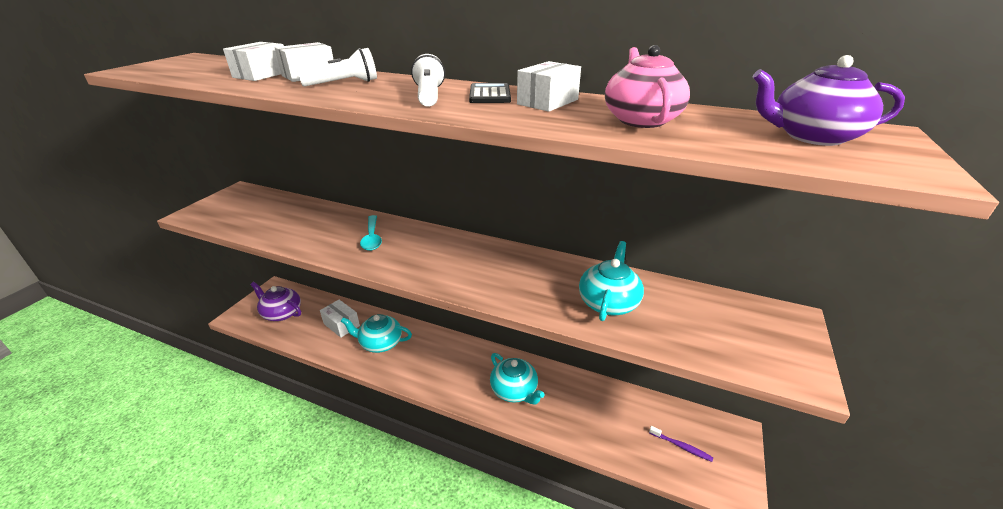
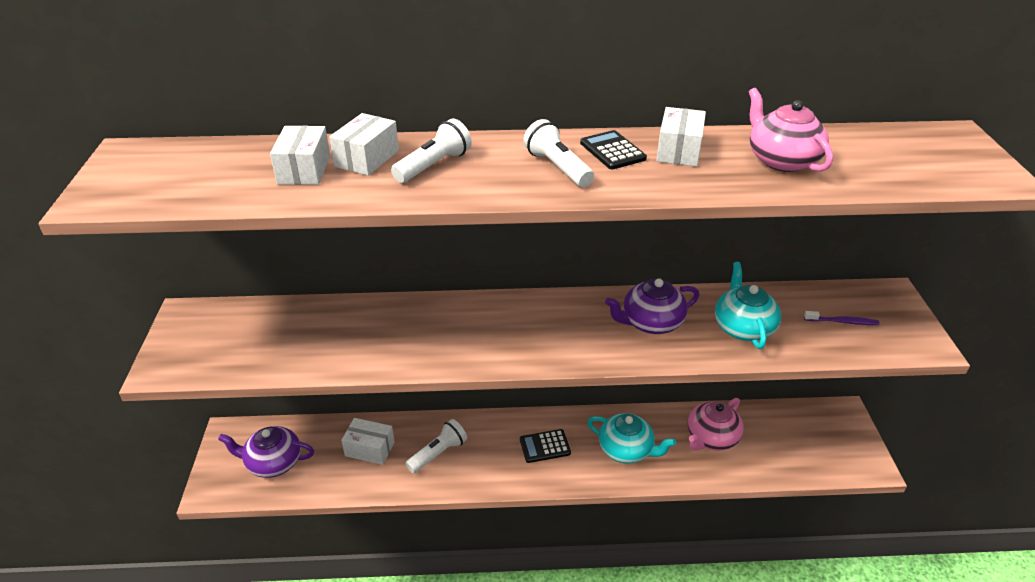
camera: 25 degrees left, 5 degrees up
(372, 238) = (444, 329): turquoise spoon -> none
(380, 343) = (438, 453): turquoise teapot -> white flashlight
(455, 365) = (545, 446): none -> black calculator
(592, 407) = (711, 438): none -> pink teapot
(681, 446) = (807, 444): purple toothbrush -> purple toothbrush (842, 322)
(812, 136) = (917, 153): purple teapot -> purple teapot (651, 322)

